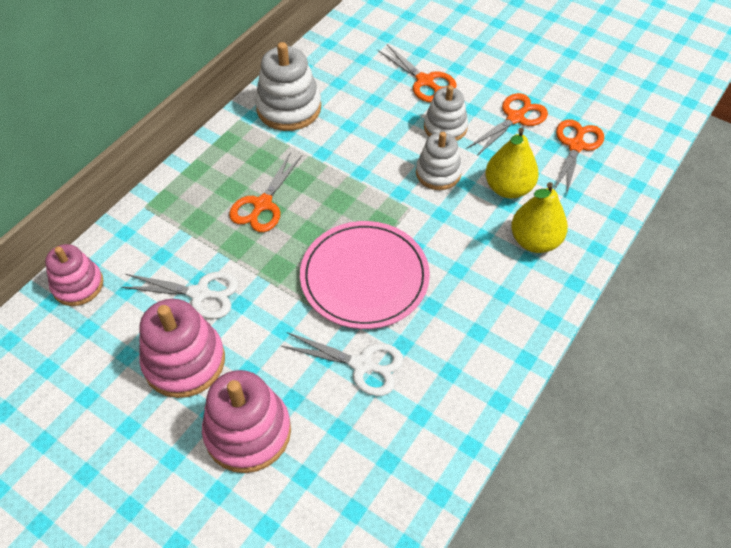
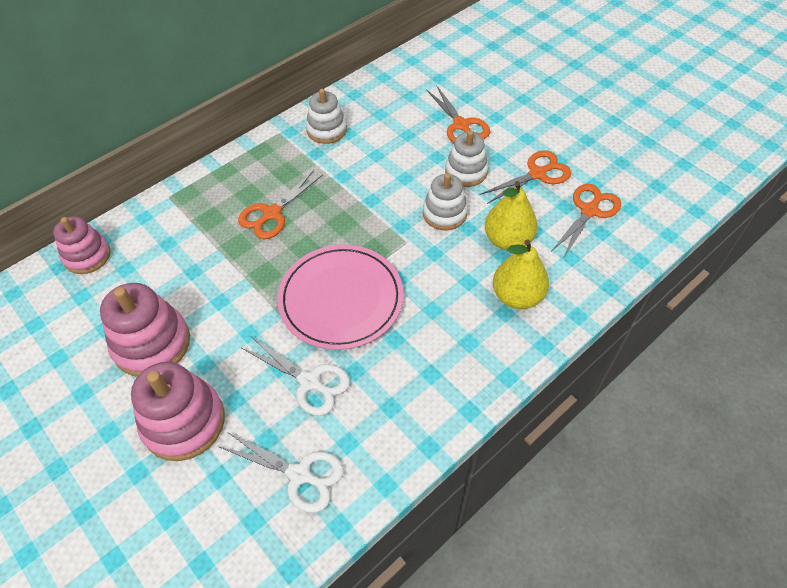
camera: 15 degrees right, 0 degrees up
(200, 294) = (187, 284): white scissors -> white scissors (299, 475)
(289, 108) = (326, 130): white stacking toy -> white stacking toy, size x0.66

